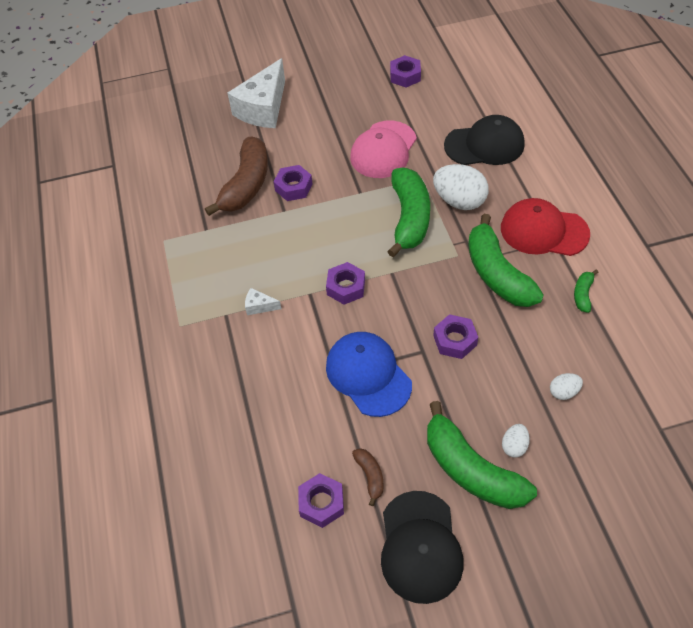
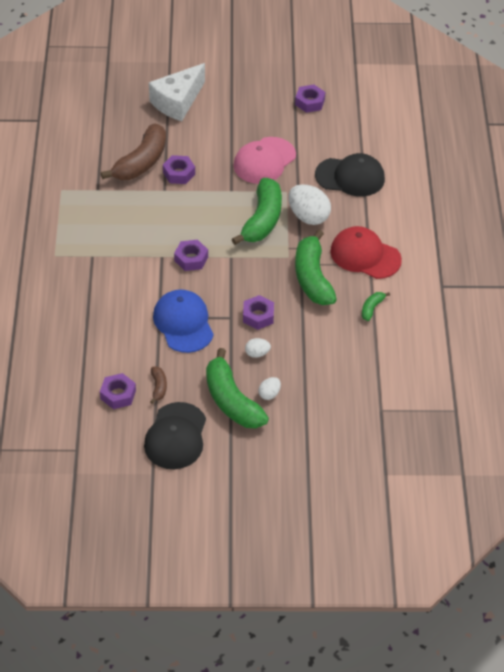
camera: 10 degrees right, 5 degrees down
(259, 306) = (120, 256): white cheese -> none
(563, 392) = (322, 369): white egg -> white egg (257, 353)

